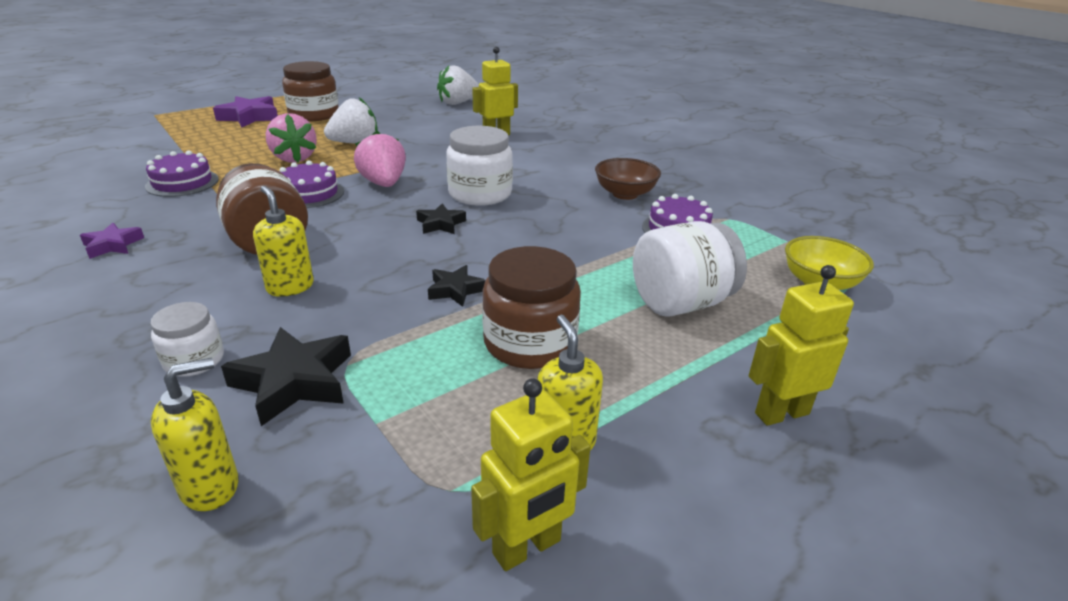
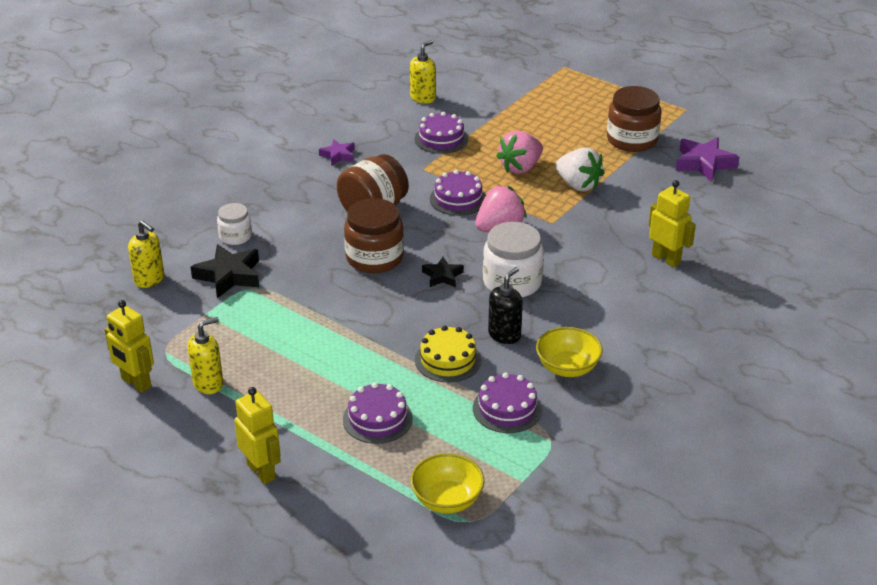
camera: 75 degrees right, 5 degrees up
(249, 117) = (596, 111): purple star -> purple star (704, 163)
(290, 287) = (321, 240): yellow soap dispenser -> yellow soap dispenser (423, 98)
(455, 290) = (347, 308): black star -> none
(457, 103) = (748, 210): white strawberry -> none
(530, 343) = (297, 353): brown jar -> brown jar (374, 258)
(562, 211) = (504, 335): none -> black soap dispenser
(589, 245) = (448, 360): none -> yellow cake
(625, 194) = (567, 367): brown bowl -> yellow bowl
(681, 303) = (377, 419): white jar -> purple cake

